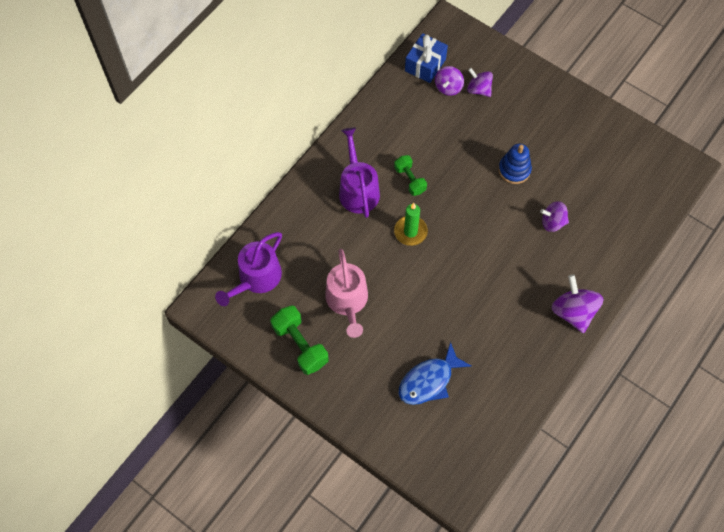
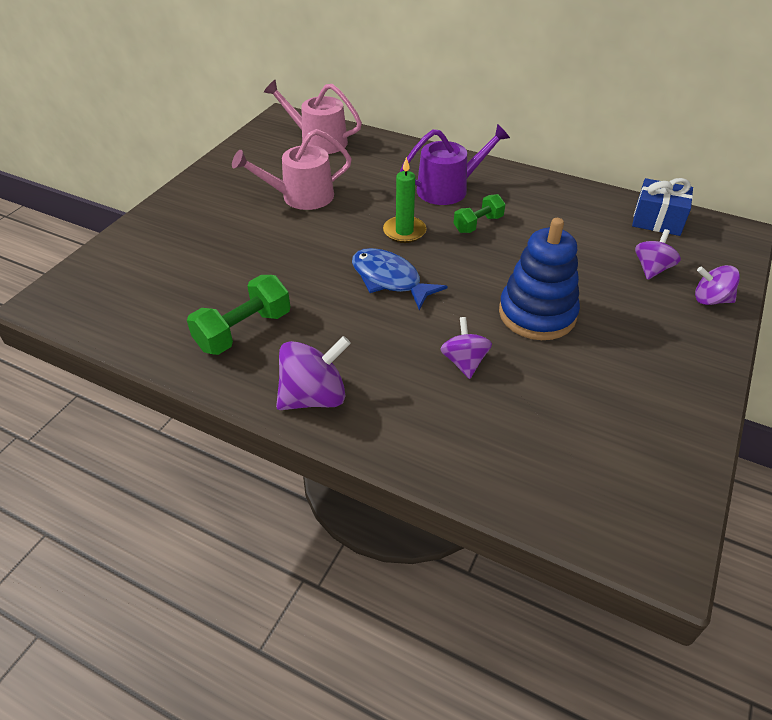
camera: 80 degrees right, 20 degrees down
(256, 278) = (318, 141): purple watering can -> pink watering can
(300, 345) = (244, 173): green dumbbell -> green dumbbell (243, 330)
(429, 380) = (201, 265): blue fish -> blue fish (390, 280)
(448, 87) = (636, 242): purple spinning top -> purple spinning top (710, 299)
(514, 170) = (537, 314): blue stacking toy -> blue stacking toy, size x1.57

